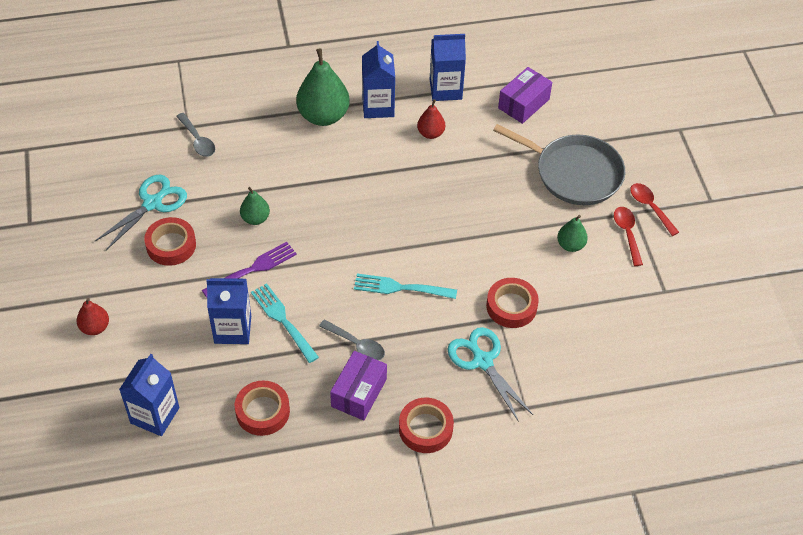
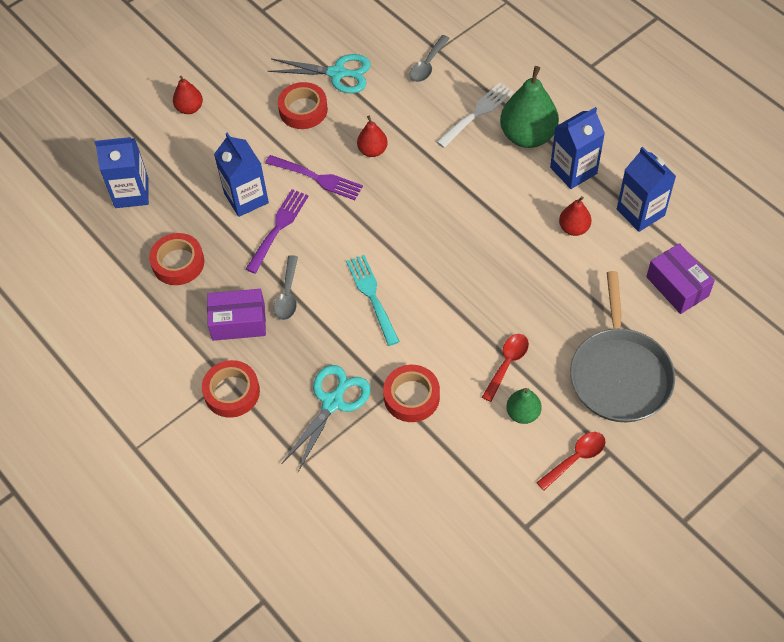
camera: 65 degrees right, 5 degrees up
(255, 218) = (372, 150): green pear -> red pear
(275, 135) = (477, 113): none -> white fork
(283, 320) = (278, 228): turquoise fork -> purple fork
(523, 103) = (677, 286): purple box -> purple box turned 45 degrees clockwise
(650, 207) = (627, 465): red spoon -> red spoon (507, 364)

